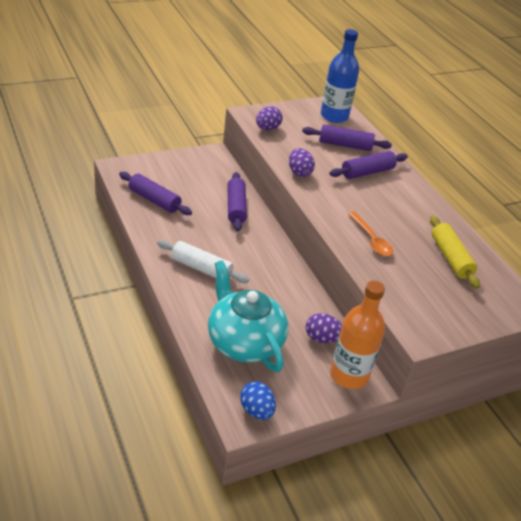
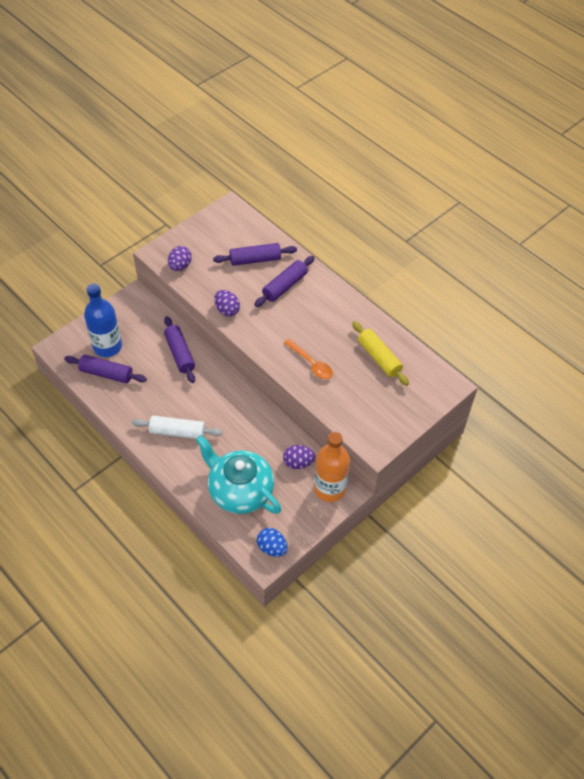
camera: 15 degrees left, 15 degrees up
(334, 116) = (234, 225): blue bottle -> blue bottle (107, 346)

